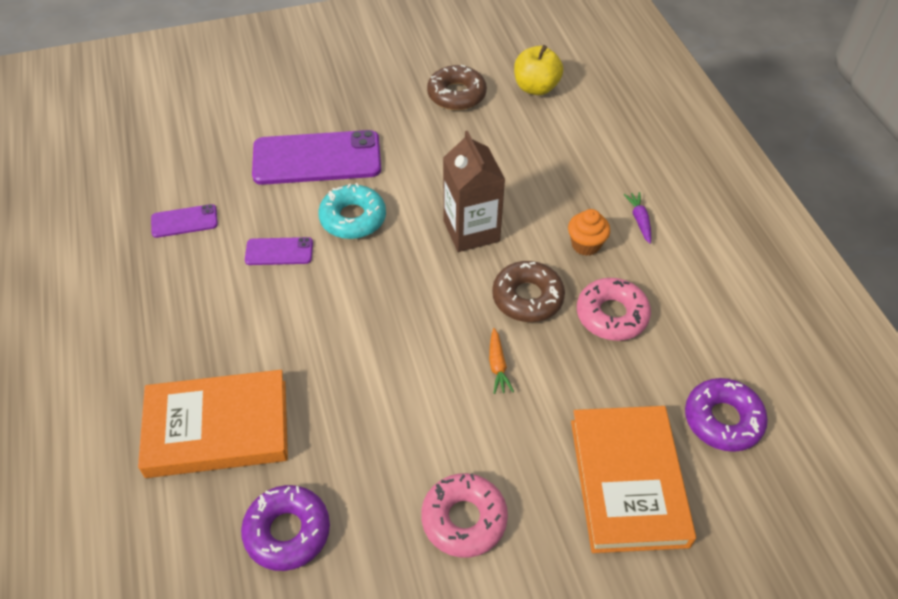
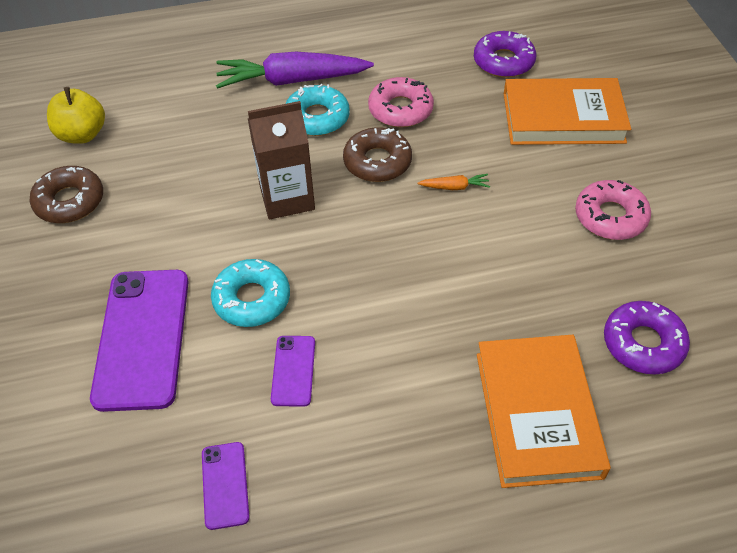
camera: 85 degrees left, 0 degrees up
(585, 245) = (317, 118): orange cupcake -> turquoise donut
(639, 220) = (292, 80): purple carrot -> purple carrot, size x2.44

